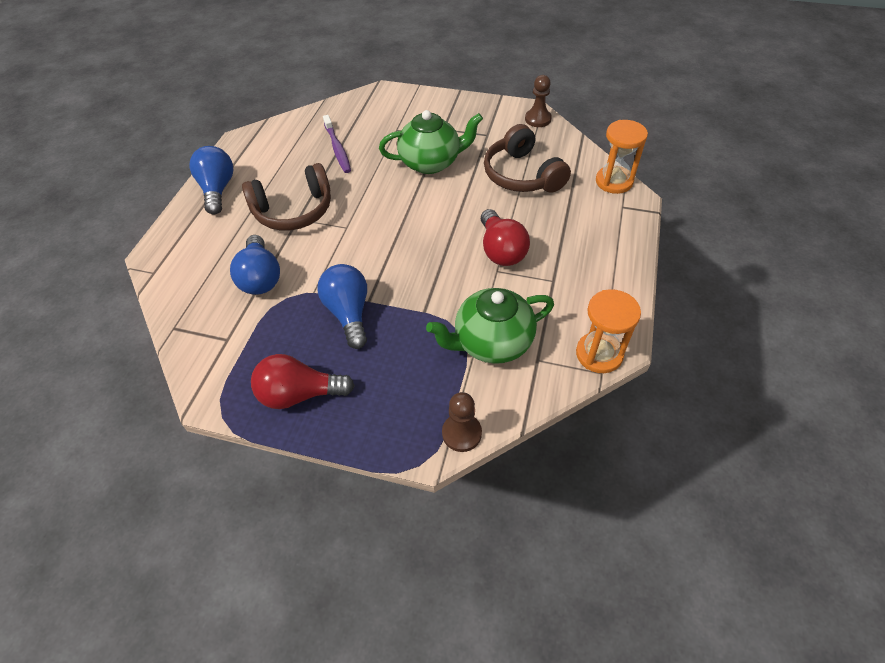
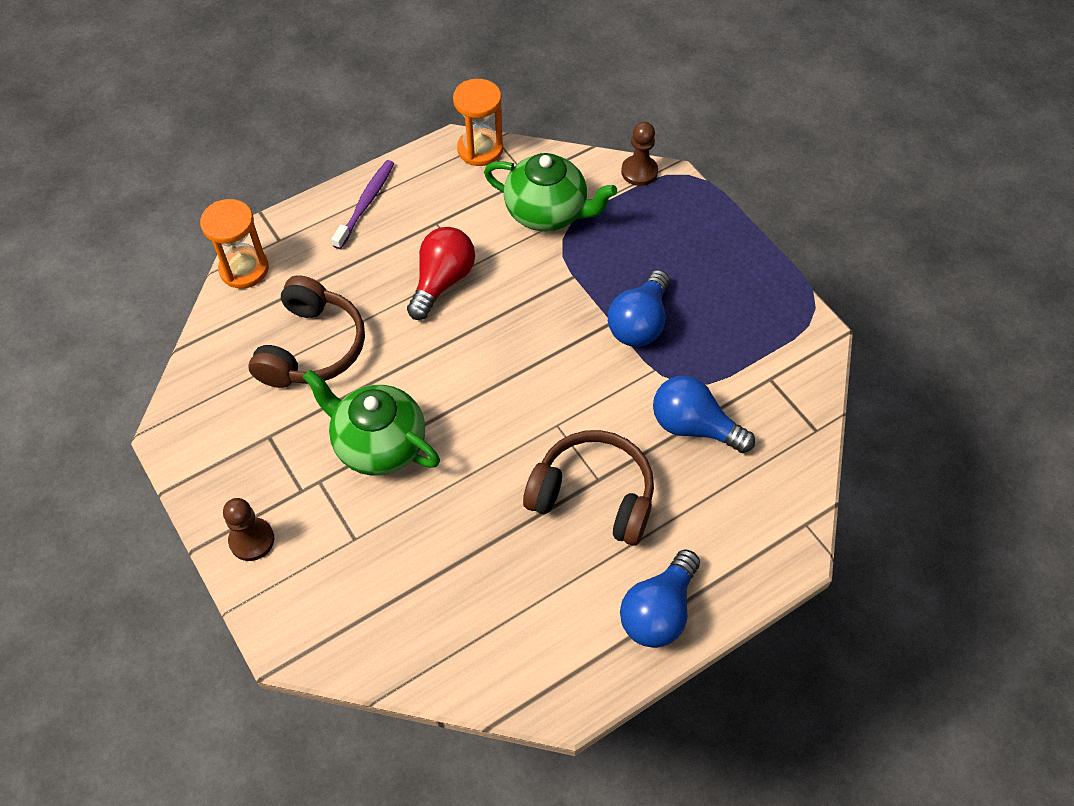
camera: 140 degrees left, 5 degrees up
(261, 277) = (694, 426): blue light bulb -> blue light bulb turned 90 degrees counterclockwise
(299, 394) = (738, 282): red light bulb -> none
(337, 148) = (457, 565): purple toothbrush -> purple toothbrush (365, 204)
(538, 119) = (186, 411): brown pawn -> brown pawn (252, 540)

